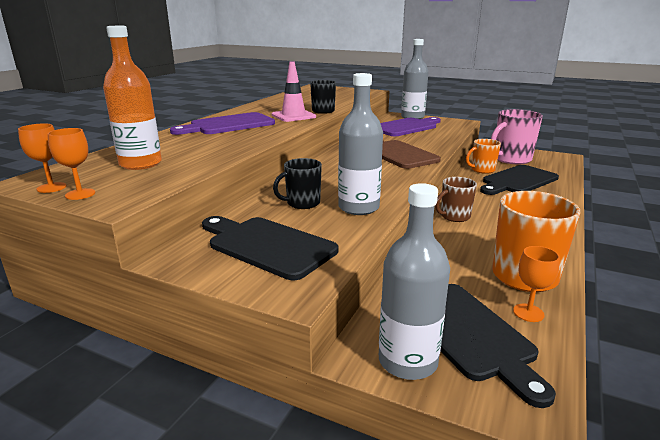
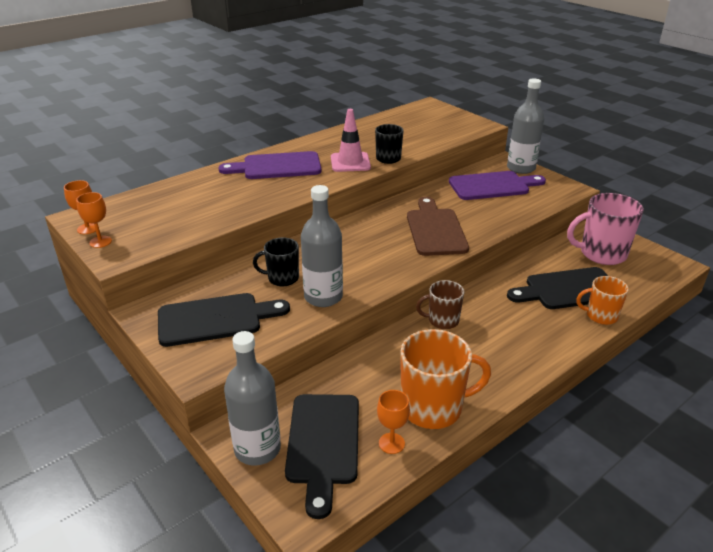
camera: 25 degrees right, 10 degrees up
(140, 164) = (164, 212): orange bottle -> none
(267, 245) = (215, 319): black cutting board -> black cutting board turned 105 degrees clockwise
(482, 170) = (546, 263): orange mug -> orange mug (600, 316)

